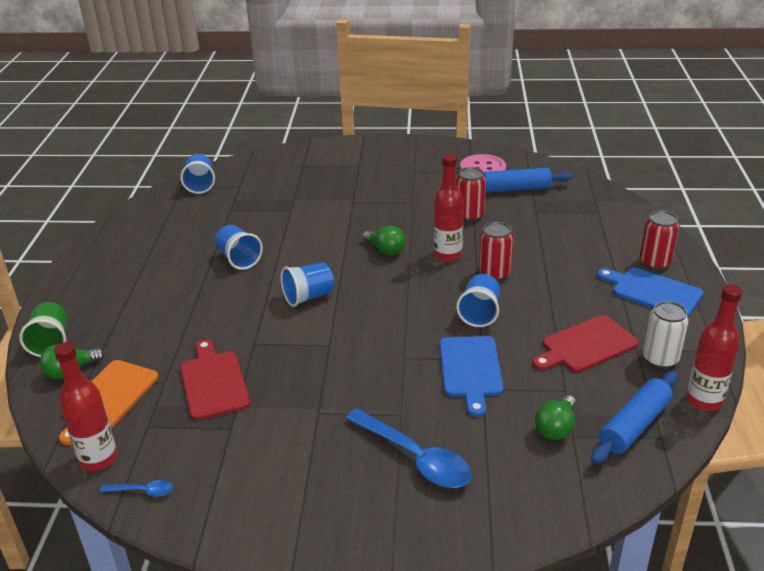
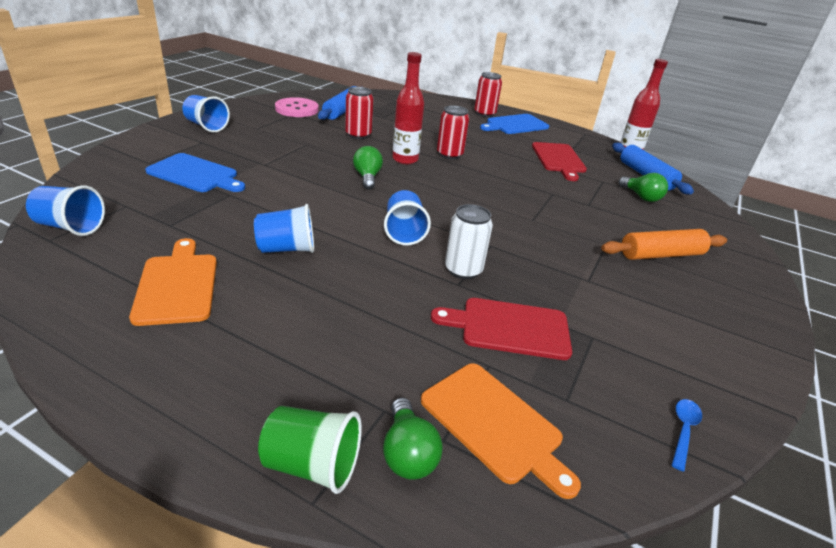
camera: 70 degrees left, 0 degrees up
(98, 459) = (617, 461): red bottle -> none
(169, 242) = (177, 285): none -> orange cutting board
(385, 250) = (367, 177): green light bulb -> green light bulb turned 75 degrees counterclockwise
(415, 457) = (661, 255): blue spoon -> orange rolling pin
(471, 370) = (564, 201): blue cutting board -> blue cutting board (195, 174)
(479, 313) = (495, 175): blue cup -> blue cup (206, 126)
(660, 359) = (585, 147): white can -> white can (463, 270)

